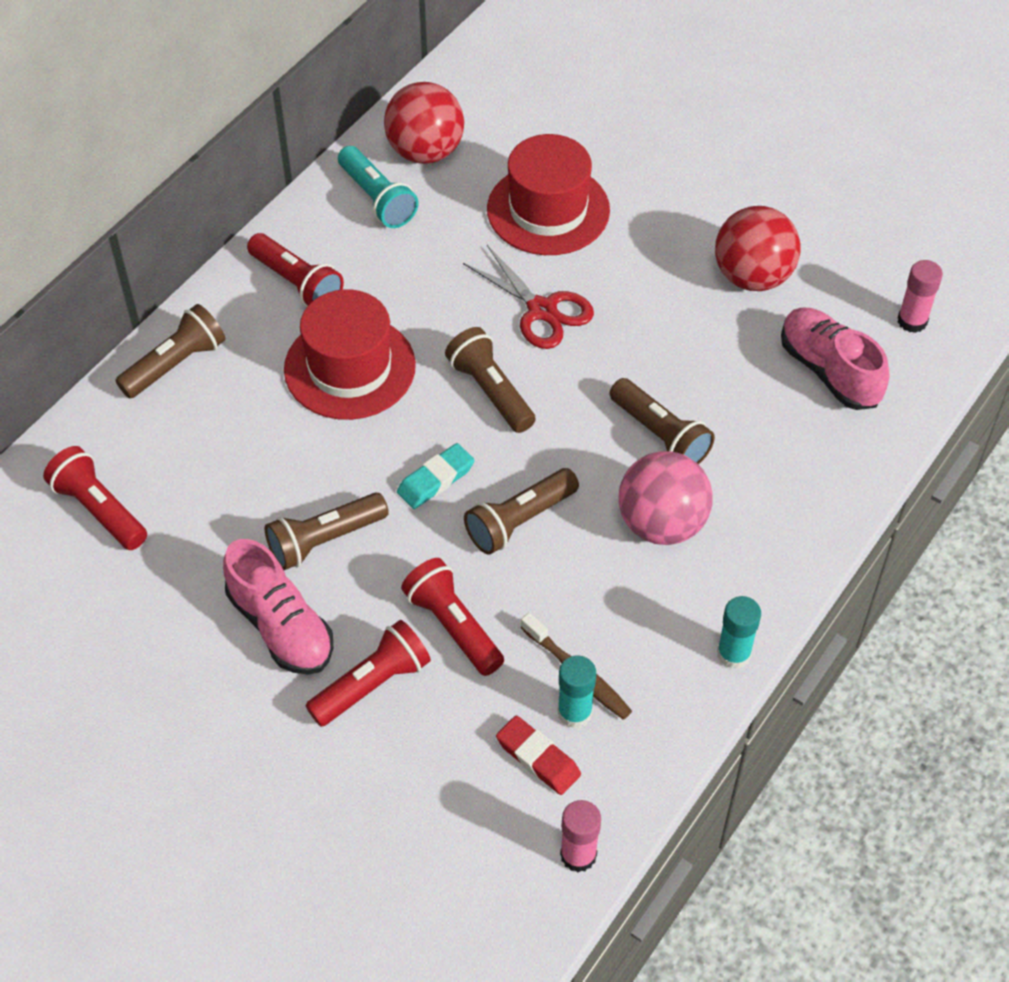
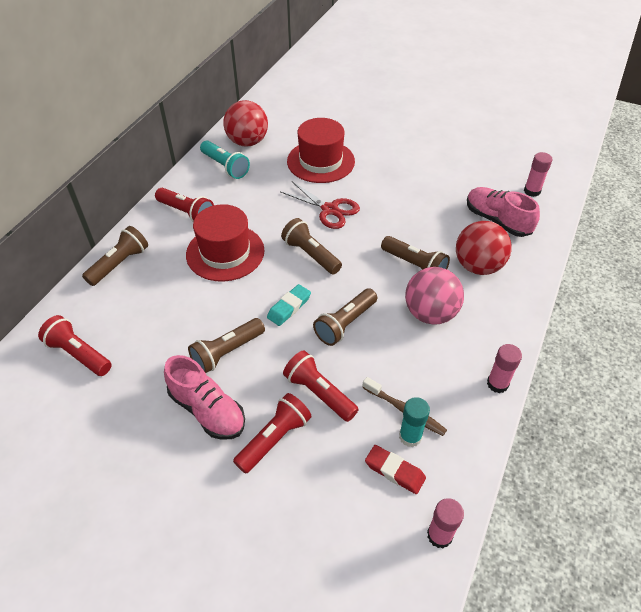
camera: 10 degrees left, 5 degrees down
(733, 654) = (497, 384): turquoise glue stick -> pink glue stick
(752, 276) = (440, 180): red ball -> red ball (478, 266)

